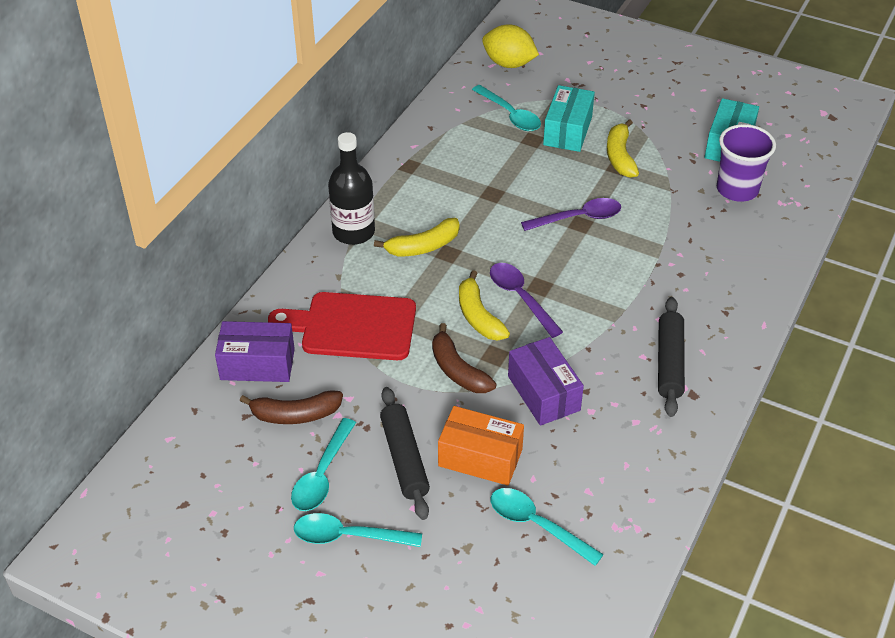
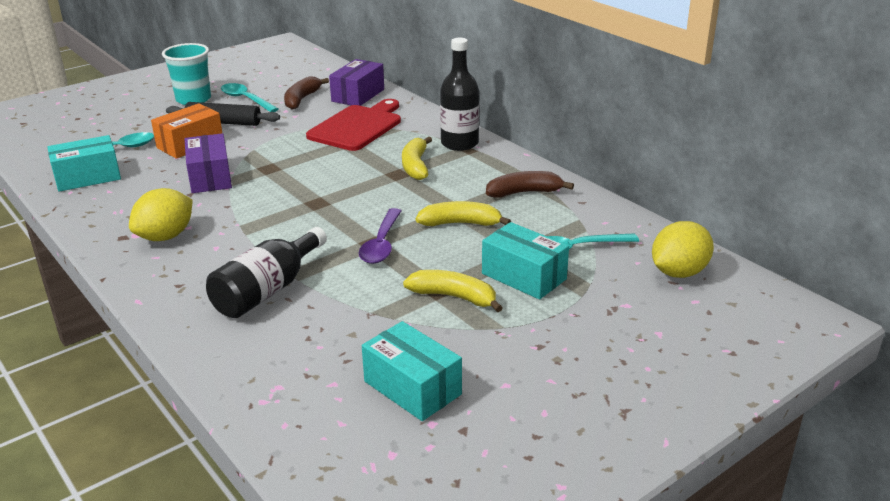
camera: 115 degrees right, 15 degrees down
(348, 536) = (193, 99): turquoise spoon -> turquoise cup
(458, 370) = (272, 152): brown banana -> brown banana (524, 192)
(478, 316) = (314, 171): yellow banana -> yellow banana (460, 223)
(520, 298) = (313, 192): purple spoon -> none
(543, 393) = (210, 177): purple box -> purple box turned 75 degrees clockwise
(613, 505) = (88, 177): none -> turquoise box
(669, 363) = (165, 236): black rolling pin -> yellow lemon
(690, 255) = (268, 290): none -> black bottle
(737, 189) = (329, 361): purple cup -> none

